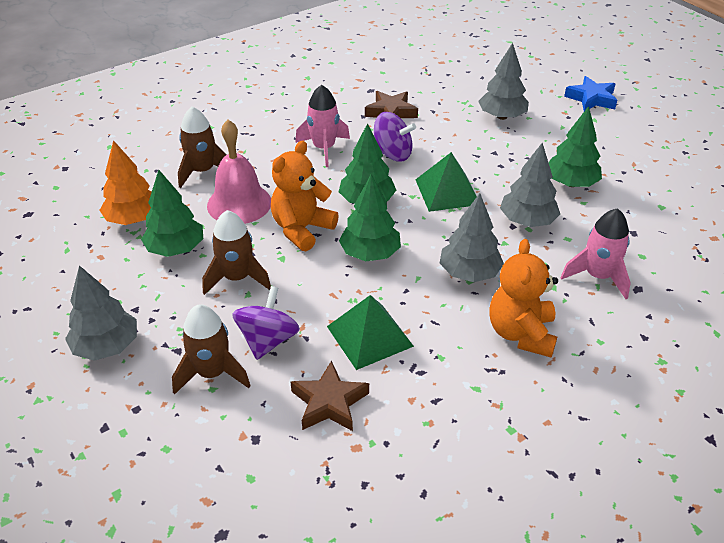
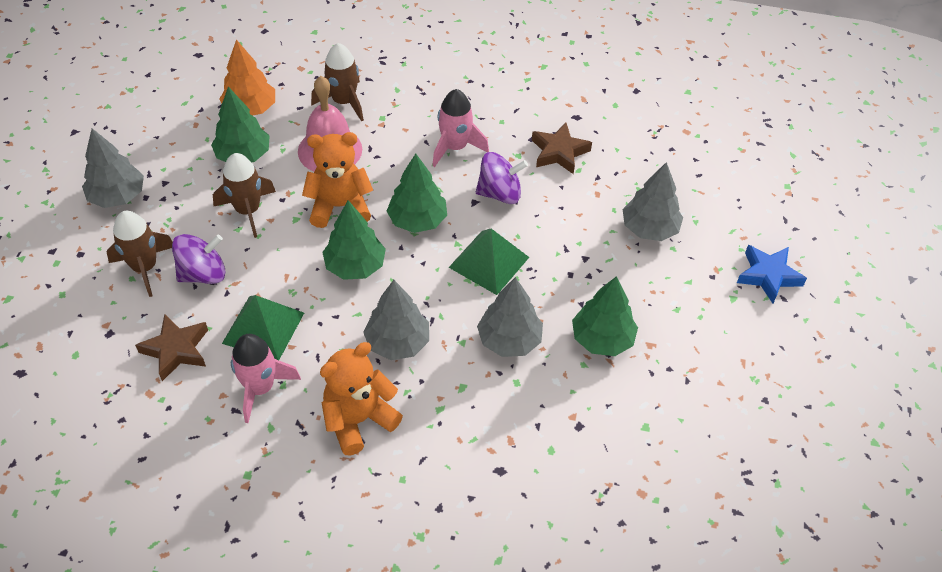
camera: 45 degrees right, 10 degrees up
(392, 154) = (500, 193): purple spinning top -> purple spinning top turned 75 degrees counterclockwise
(598, 276) = (486, 432): pink rocket -> pink rocket (260, 388)

